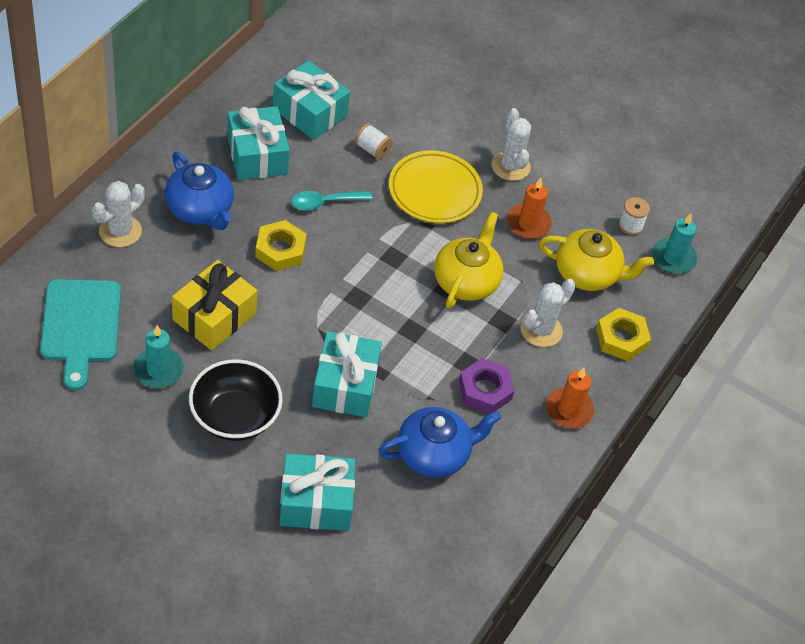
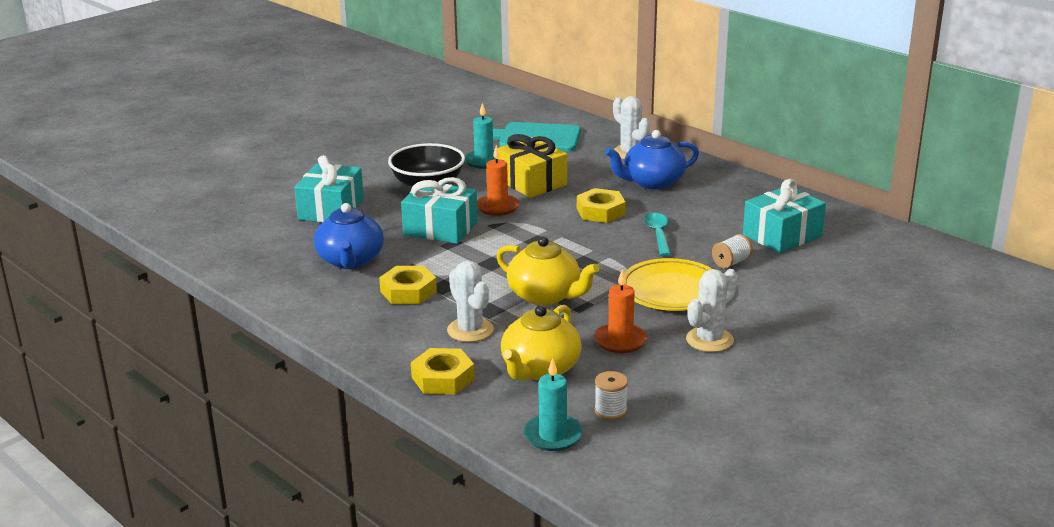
camera: 110 degrees right, 25 degrees down
(257, 155) = (719, 208): turquoise gift -> none
(485, 390) = (408, 291): purple nut -> yellow nut
(510, 166) = (709, 340): white cactus -> white cactus turned 45 degrees counterclockwise
(569, 410) = (365, 333): orange candle -> orange candle (497, 207)

